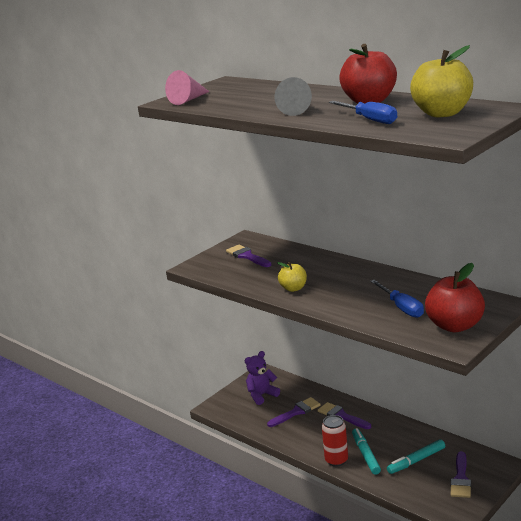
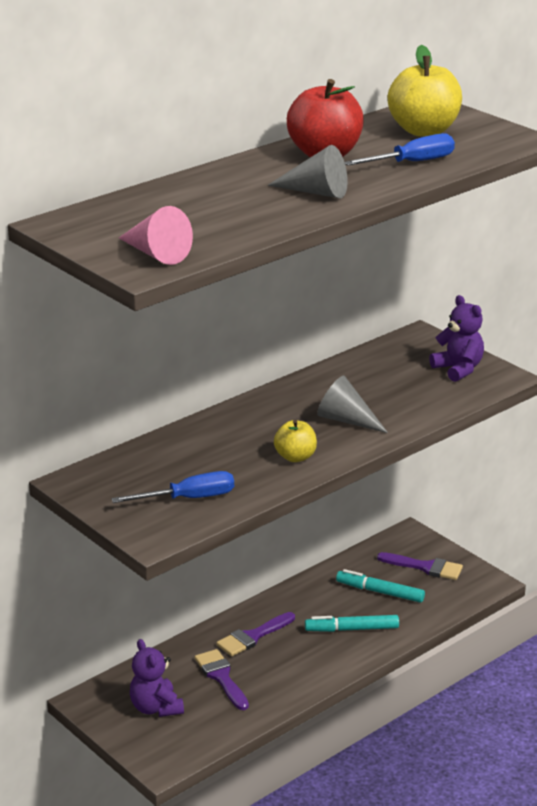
camera: 85 degrees left, 5 degrees up
(247, 256) = (150, 485): purple brush -> none
(336, 460) = (354, 655): red can -> none
(350, 296) = (346, 420): none -> grey cone
(401, 307) = (396, 392): blue screwdriver -> blue screwdriver (189, 498)
(416, 461) = (380, 592): turquoise marker -> turquoise marker turned 135 degrees clockwise
(455, 326) = (458, 369): red apple -> purple teddy bear

